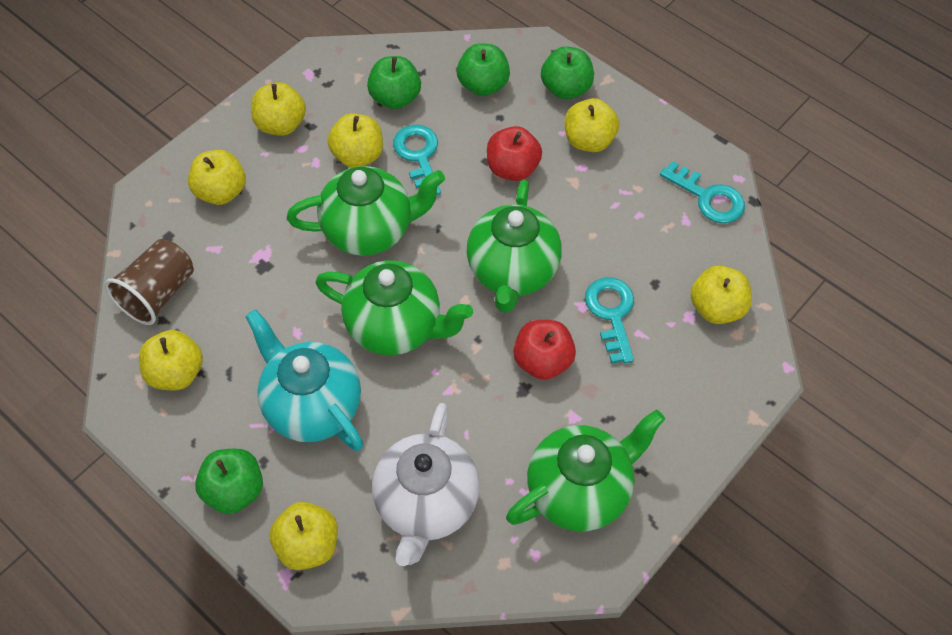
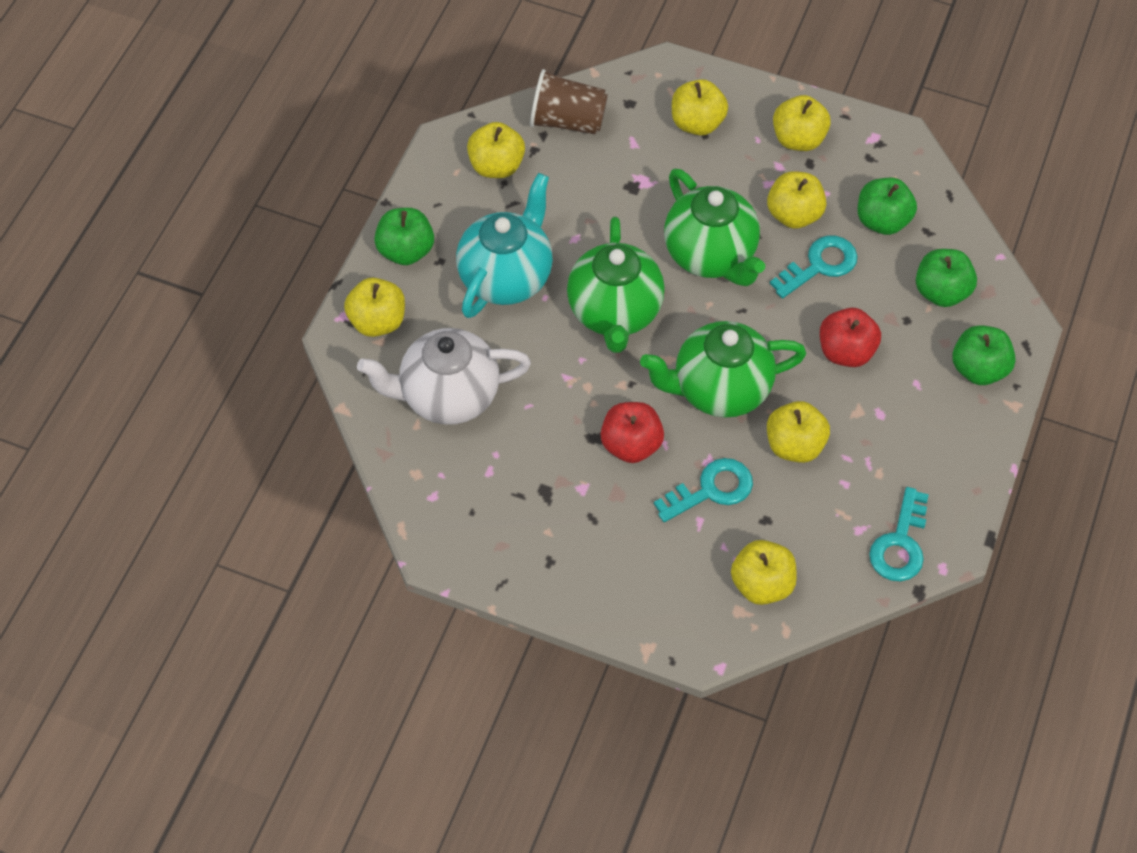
camera: 70 degrees right, 0 degrees up
(580, 490) = (508, 514): green teapot -> none
(589, 140) = (918, 410): yellow apple -> yellow apple (794, 445)

